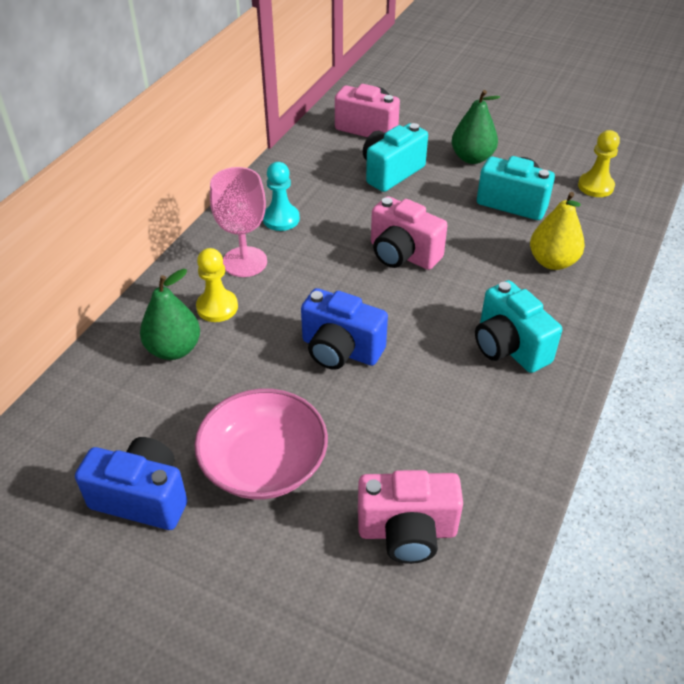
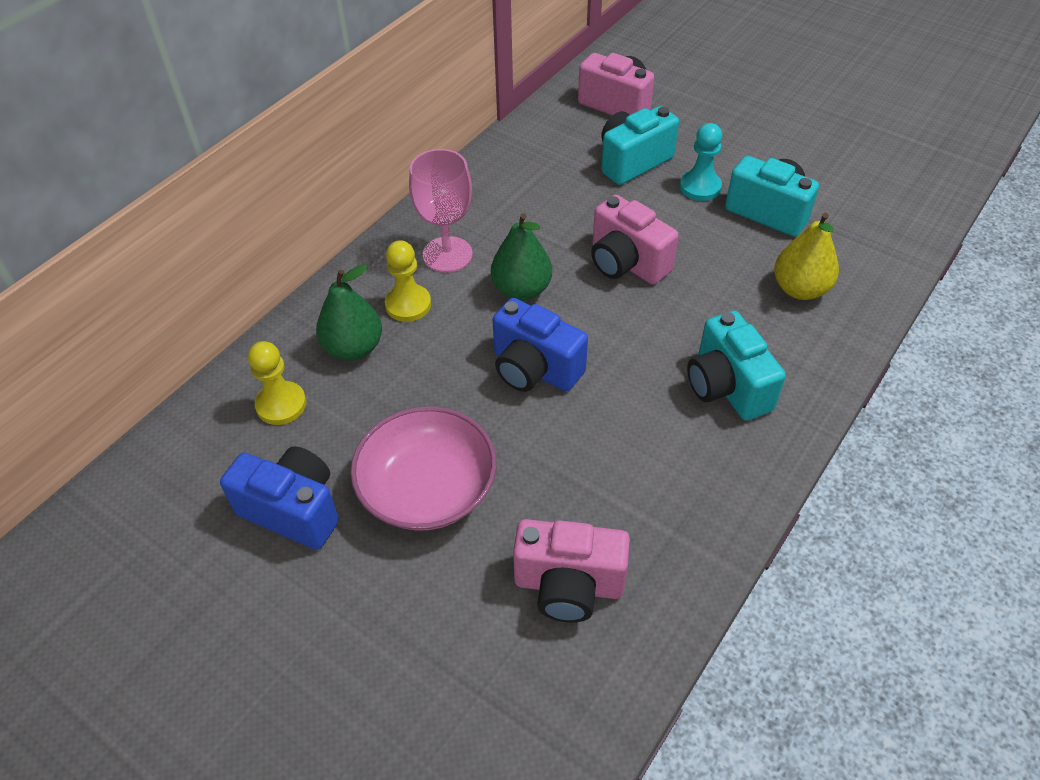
camera: 10 degrees right, 5 degrees up
(281, 219) = (497, 207): turquoise pawn -> turquoise pawn (700, 187)
(472, 158) = (731, 152): green pear -> green pear (521, 290)
(595, 186) = (873, 200): yellow pawn -> yellow pawn (281, 404)

